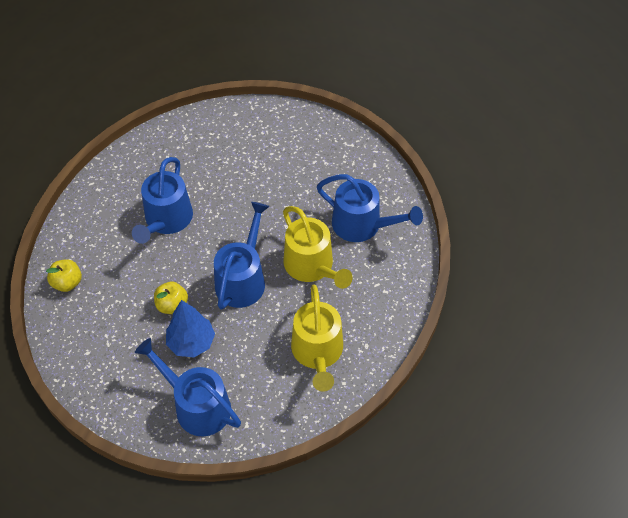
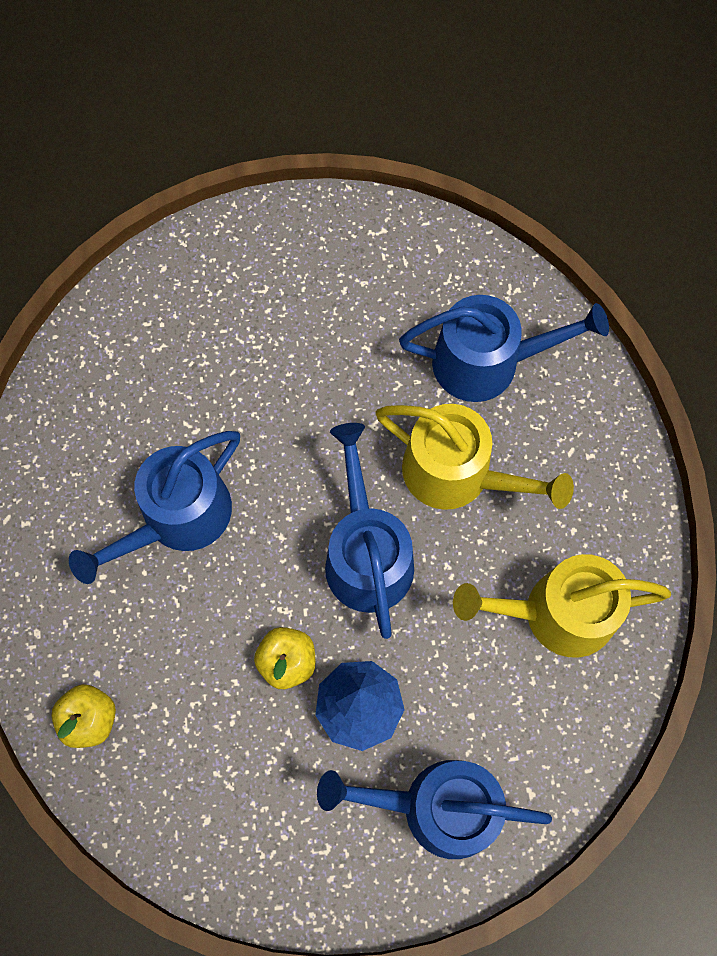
camera: 30 degrees left, 15 degrees up
(166, 220) = (178, 518): blue watering can -> blue watering can turned 60 degrees clockwise
(317, 352) = (557, 613): yellow watering can -> yellow watering can turned 120 degrees clockwise

